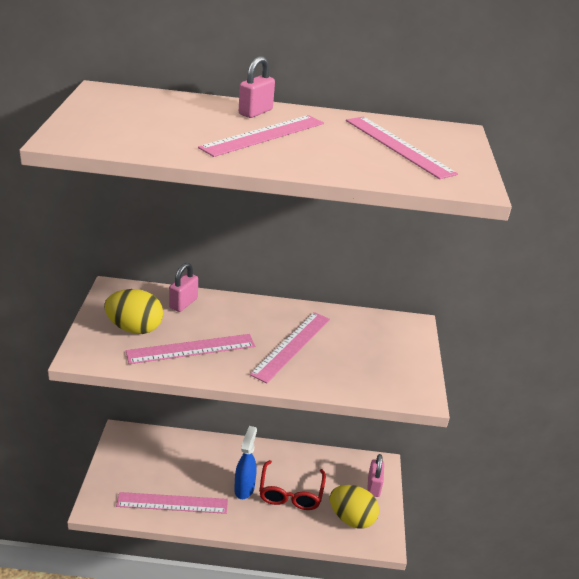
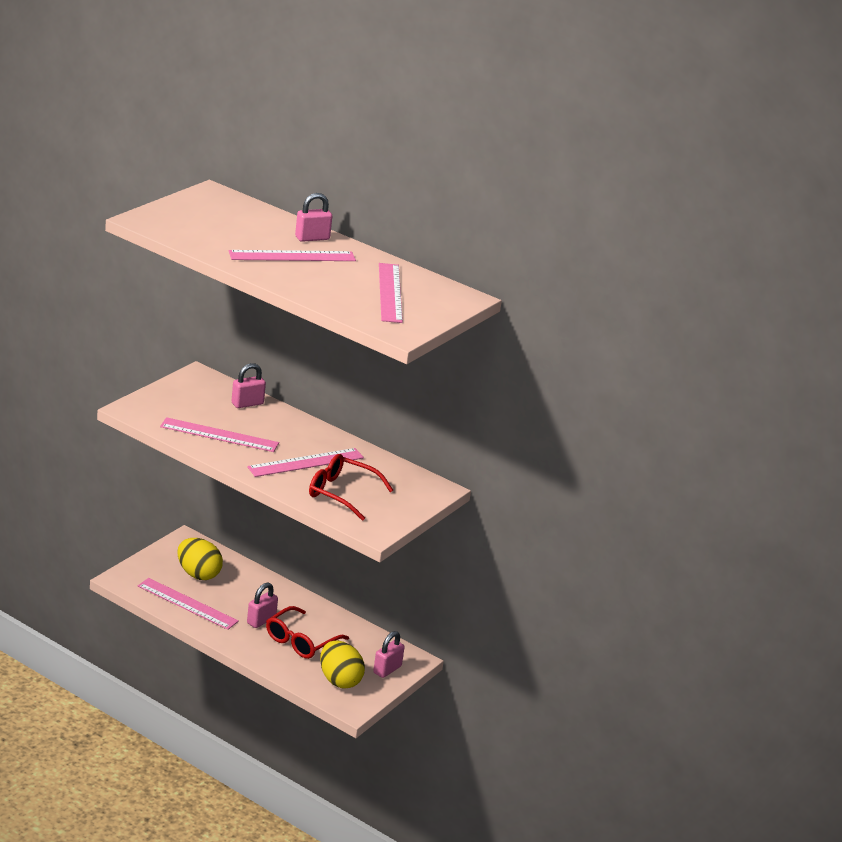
camera: 30 degrees right, 5 degrees down
(135, 328) = (188, 406): yellow egg -> yellow egg (198, 574)
(244, 488) = (261, 620): blue spray bottle -> pink padlock
(353, 366) = (341, 493): none -> red glasses

